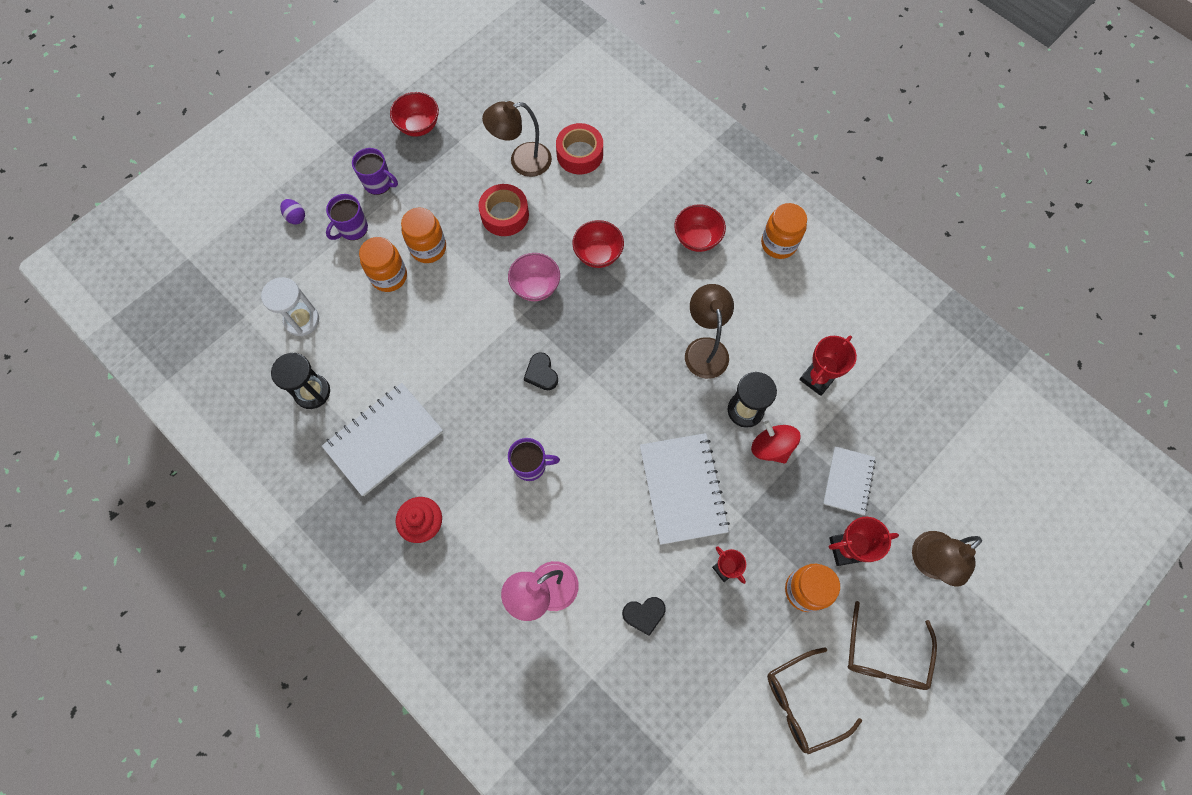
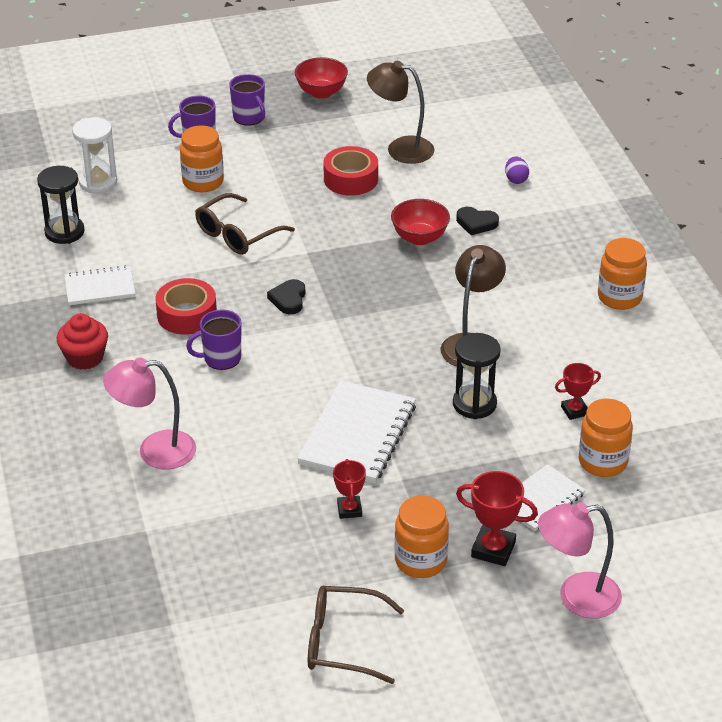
camera: 30 degrees right, 30 degrees down
(296, 217) = (153, 114): purple egg -> purple egg (516, 179)
(384, 440) = (100, 288): white notebook -> white notebook, size x0.60
(428, 248) = (257, 176): orange jar -> orange jar (602, 462)
(531, 465) = (221, 358): purple mug -> purple mug turned 135 degrees clockwise
(535, 286) = (337, 238): pink bowl -> none
(579, 154) = (463, 163): red tape -> red tape (187, 315)
(644, 614) = (237, 507): black heart -> black heart (476, 223)
(697, 238) = (533, 263): red bowl -> none
(771, 447) = (478, 442): red spinning top -> none
(817, 378) = (574, 411): red trophy -> red trophy, size x0.64
(885, 655) = (464, 647): brown glasses -> brown glasses (237, 234)
(927, 562) = (576, 597): brown lamp -> pink lamp

